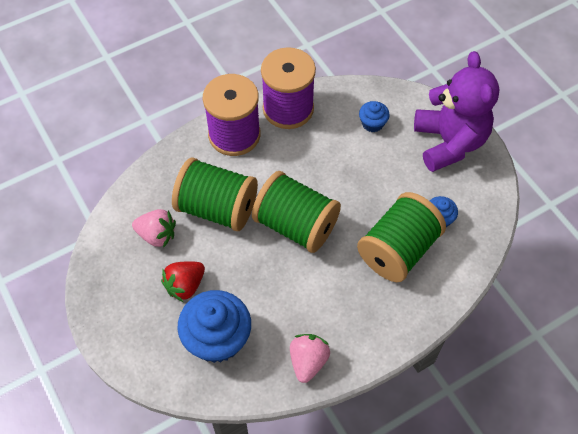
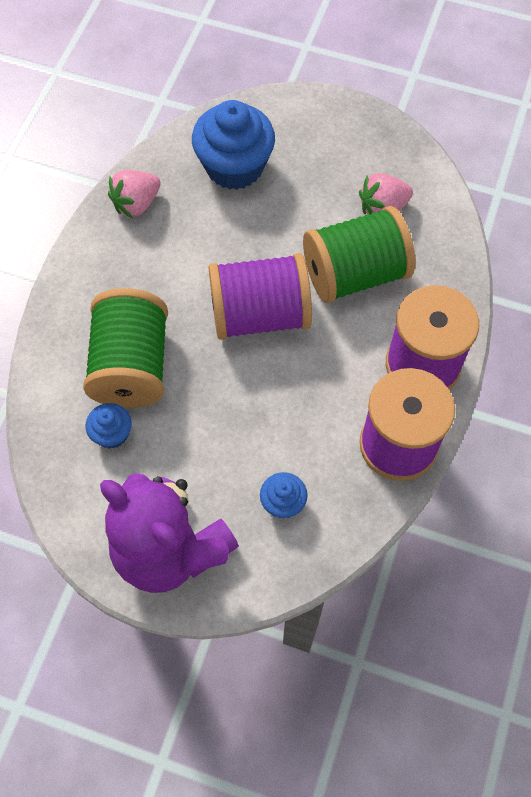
camera: 140 degrees right, 5 degrees up
(185, 286) = (308, 186): red strawberry -> none
(296, 225) = (259, 315): green spool -> purple spool
(308, 361) = (136, 204): pink strawberry -> pink strawberry turned 75 degrees clockwise

